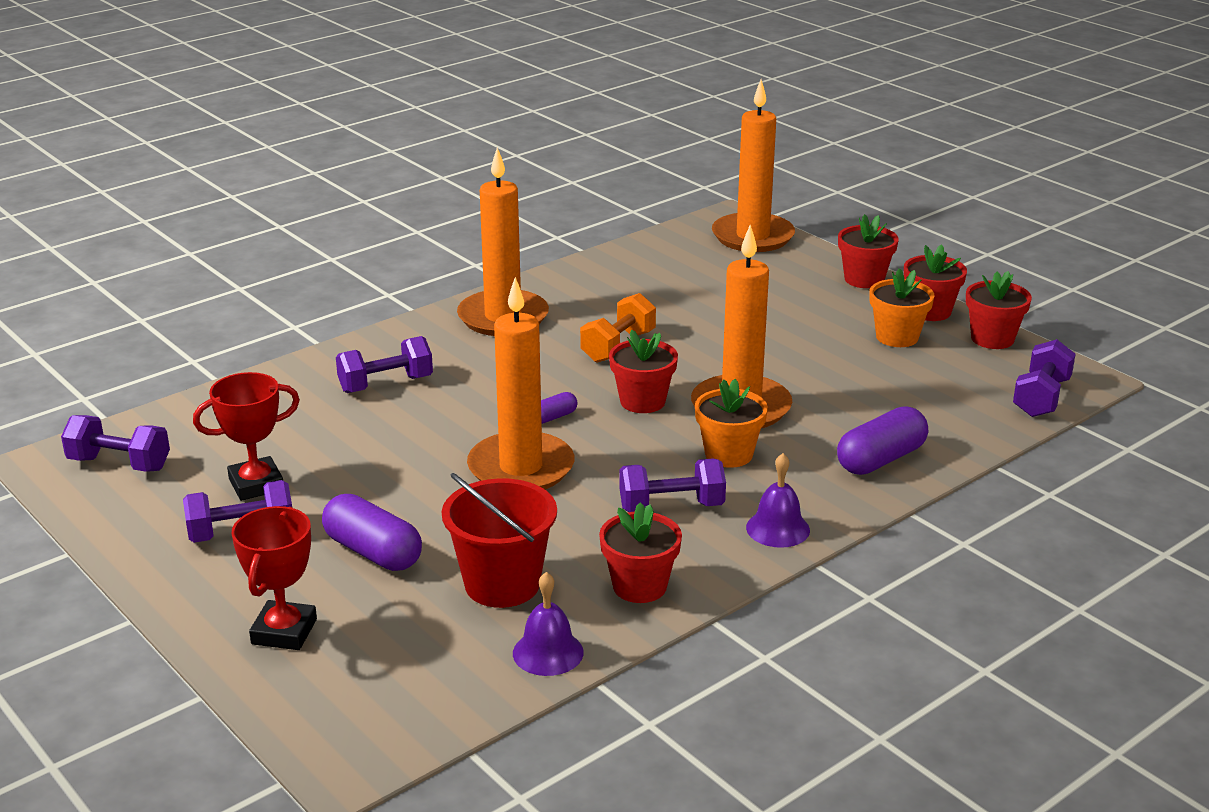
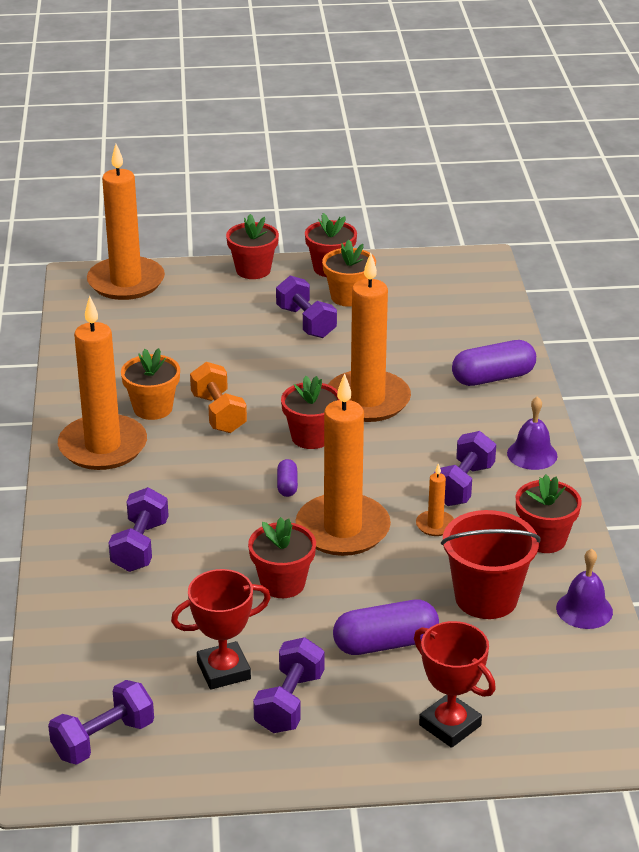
camera: 55 degrees left, 5 degrees up
(256, 484) = (224, 670): red trophy -> red trophy turned 60 degrees clockwise
(586, 514) = (435, 525): none -> orange candle
(728, 454) = (422, 433): orange flower pot -> orange flower pot (153, 408)
(880, 459) = (493, 377): purple capsule -> purple capsule turned 75 degrees clockwise
(992, 339) = (394, 265): red flower pot -> red flower pot (282, 583)
(1041, 398) = (485, 285): purple dumbbell -> purple dumbbell (306, 322)

